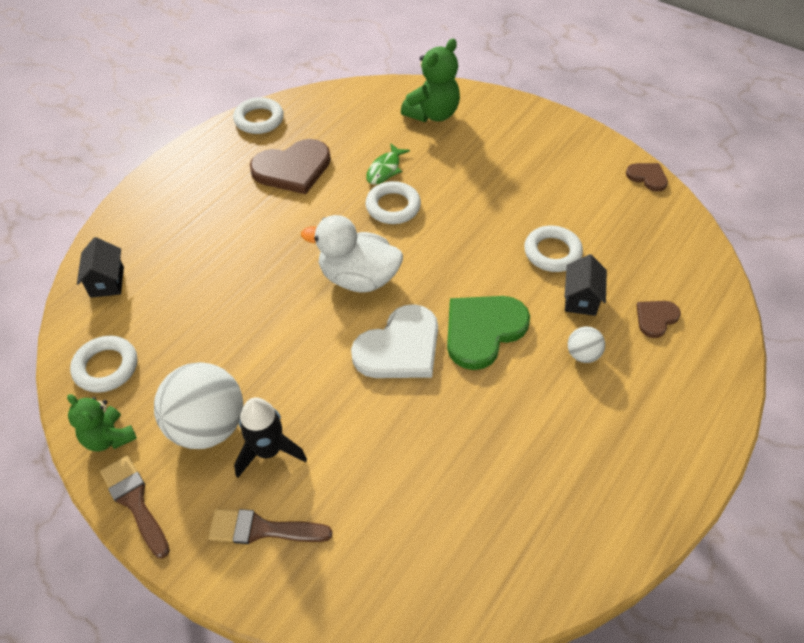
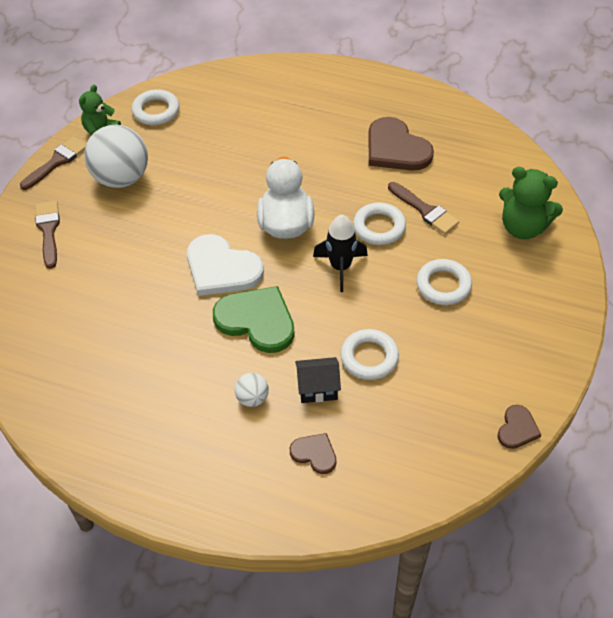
camera: 75 degrees right, 0 degrees up
(107, 282) = (230, 84): black house -> none
(259, 120) = (448, 109): white ring -> white ring (443, 285)
(268, 451) = (109, 216): black rocket -> black rocket (340, 267)
(385, 169) = (425, 210): green fish -> brown brush

